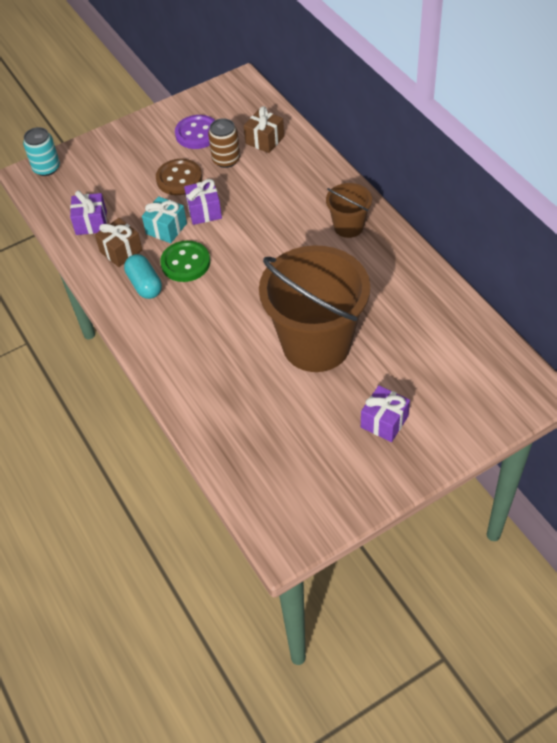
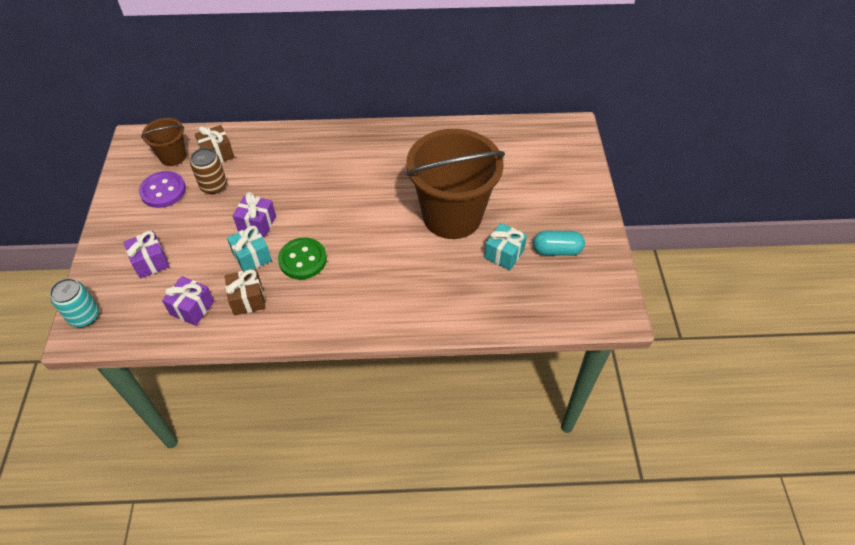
camera: 65 degrees left, 0 degrees up
(144, 284) = (302, 298): turquoise capsule -> turquoise capsule (556, 250)
(179, 179) = (203, 224): brown button -> none
(296, 409) = (504, 254): none -> turquoise gift
(348, 226) = (355, 148): brown bucket -> brown bucket (173, 156)
(384, 421) = (547, 211): purple gift -> purple gift (150, 262)

